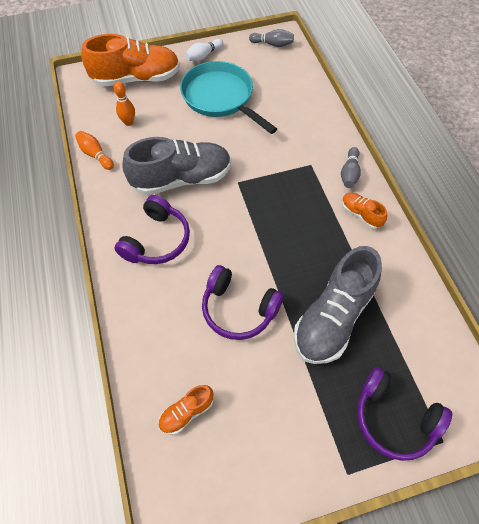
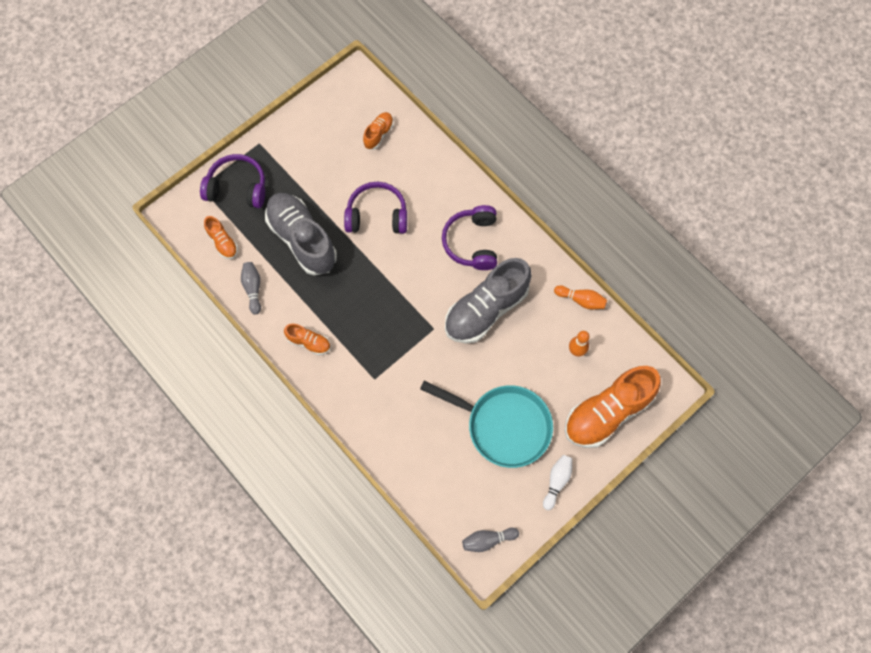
camera: 155 degrees right, 10 degrees up
(333, 317) = (302, 239): grey shoe -> grey shoe turned 45 degrees counterclockwise
(349, 173) = (333, 384): grey bowling pin -> grey bowling pin (253, 289)
(428, 353) = (222, 242): none -> orange shoe

